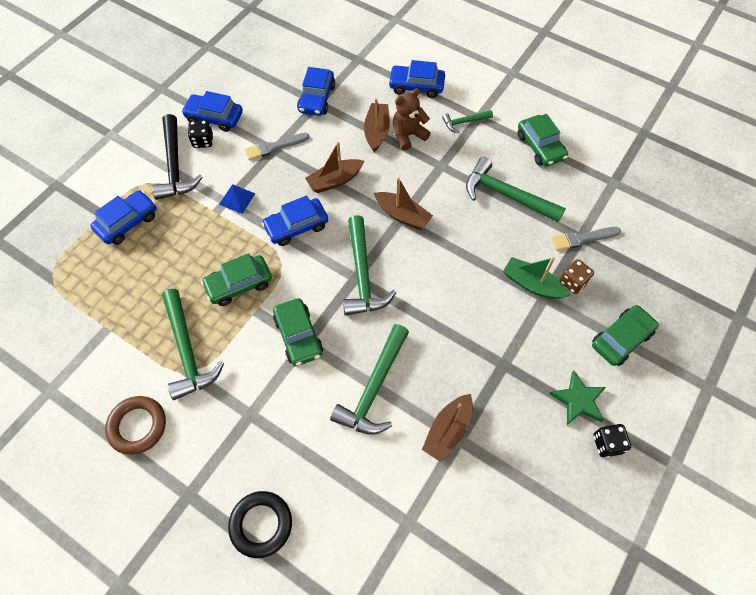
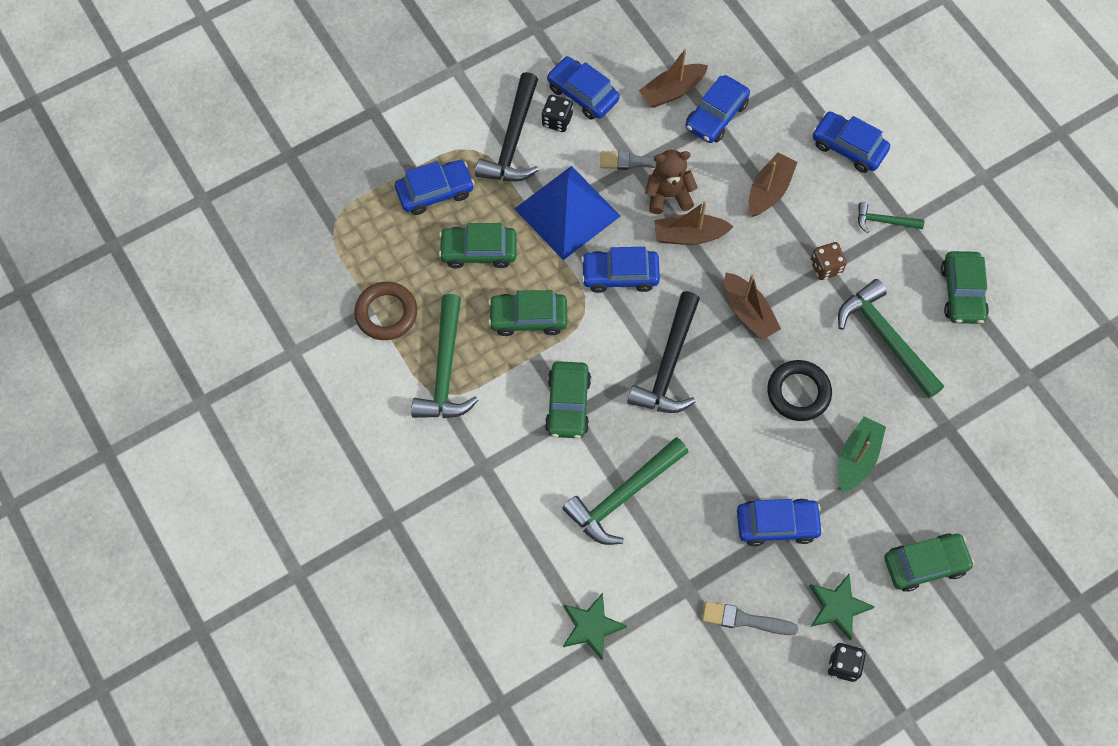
camera: 25 degrees right, 5 degrees up
(138, 426) = (367, 428): brown ring -> brown ring (386, 313)
(179, 251) = (478, 251): none -> green car
(237, 199) = (567, 212): blue pyramid -> blue pyramid, size x2.26
(261, 524) = (450, 580): black ring -> black ring (798, 392)
(362, 274) = (669, 364): green hammer -> black hammer
(398, 508) = (591, 627): none -> green star
(408, 135) = (805, 211): brown teddy bear -> brown teddy bear (668, 195)
(448, 430) = (680, 575): brown boat -> brown boat (672, 91)
(501, 357) = (777, 524): none -> blue car
(532, 284) = (857, 458): green boat -> green boat turned 60 degrees clockwise
(573, 282) = (906, 476): brown dice -> brown dice (825, 267)
(582, 238) = (948, 430): grey brush -> grey brush (744, 620)

